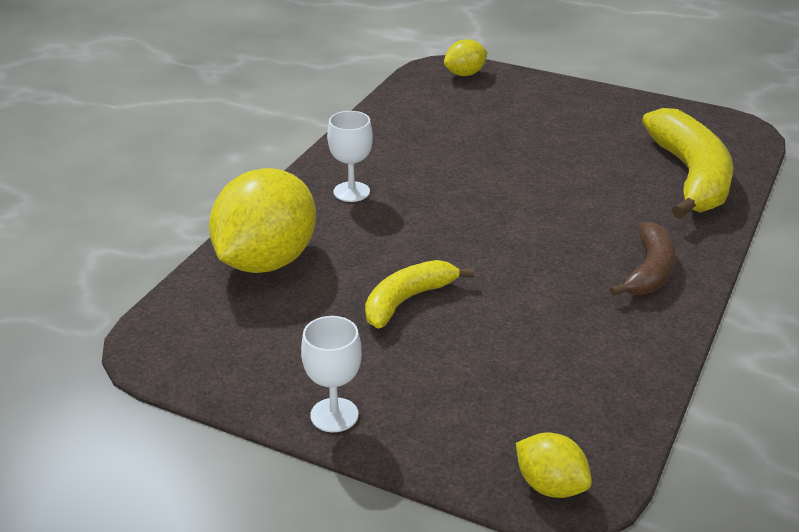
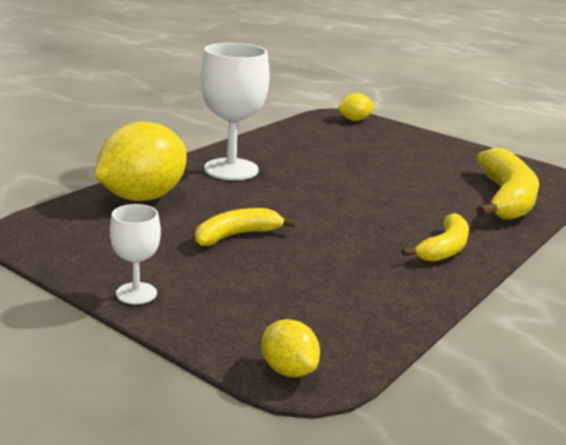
camera: 10 degrees right, 10 degrees down
(351, 192) = (231, 169): white goblet -> white goblet, size x1.90
(649, 271) = (444, 249): brown banana -> yellow banana

